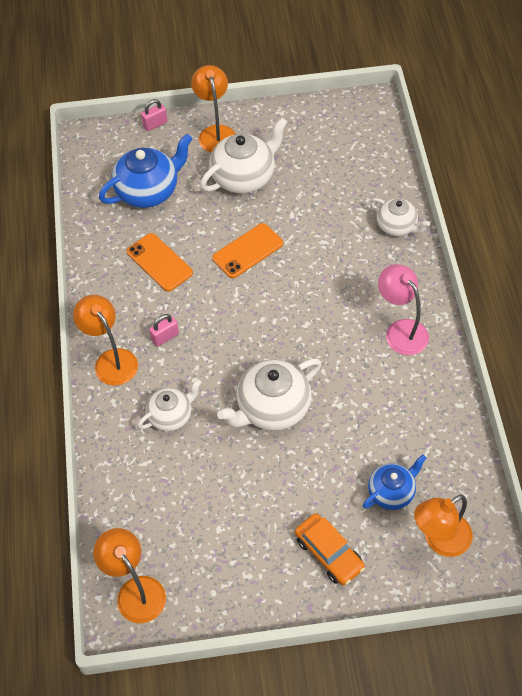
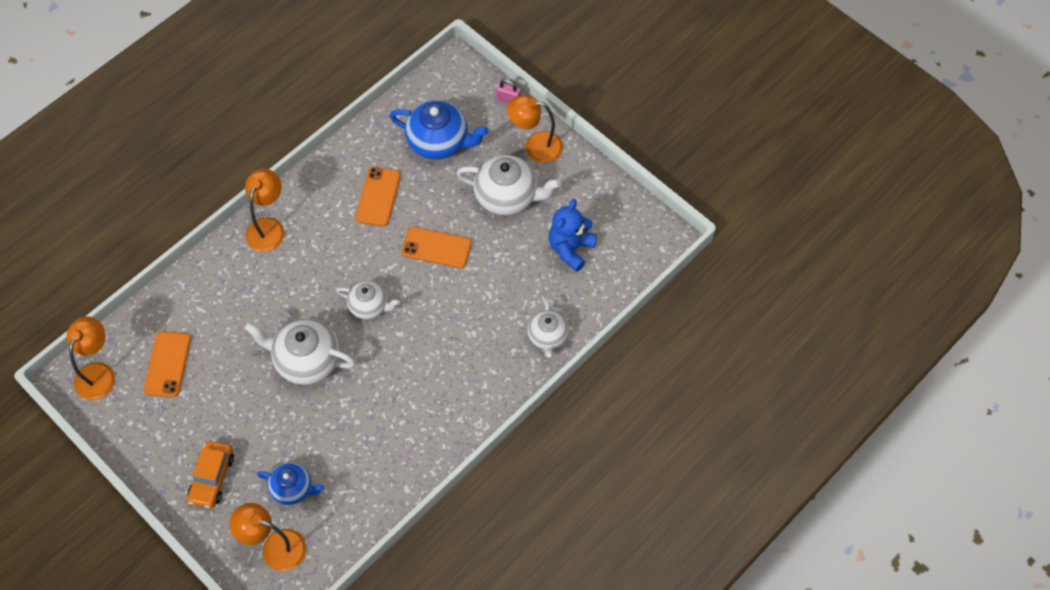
camera: 50 degrees right, 5 degrees up
(165, 337) = (314, 247): pink padlock -> none
(171, 415) = (250, 298): white teapot -> white teapot (369, 306)
(179, 524) = (167, 364): none -> orange phone
(215, 133) = (535, 146): orange lamp -> orange lamp turned 120 degrees counterclockwise
(330, 165) = (570, 249): none -> blue teddy bear
(401, 330) = (445, 404): pink lamp -> none

